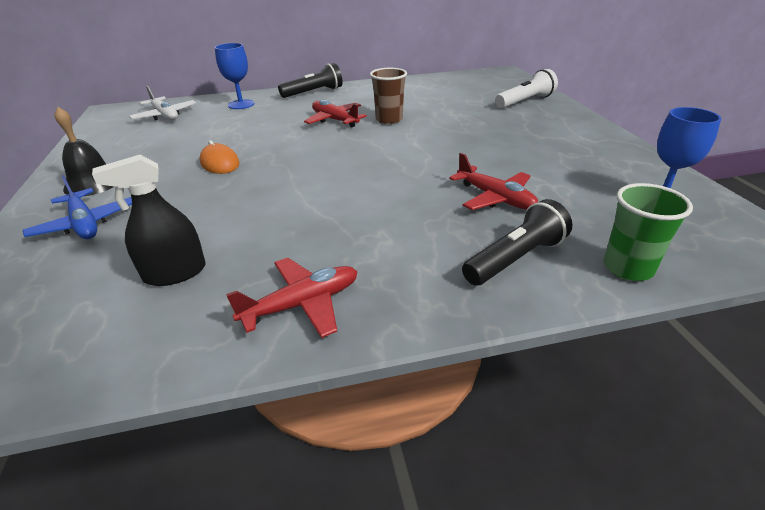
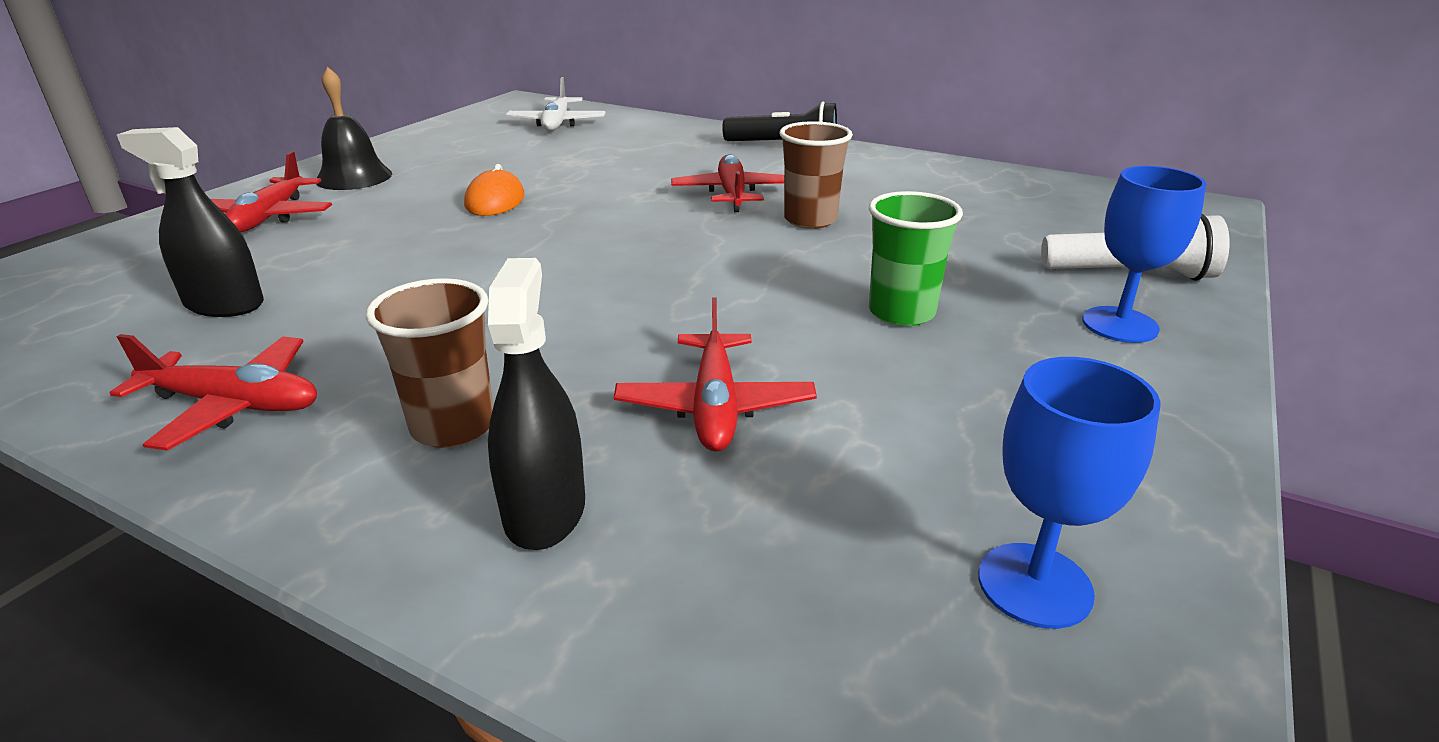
camera: 40 degrees right, 5 degrees down
(85, 224) = (269, 217): blue plane -> red plane
(241, 104) = (662, 135): blue goblet -> blue goblet (1120, 325)
(422, 254) = (453, 426): none -> brown cup
(515, 259) = (544, 511): black flashlight -> black spray bottle
(628, 268) = (673, 649): green cup -> green cup (901, 312)

